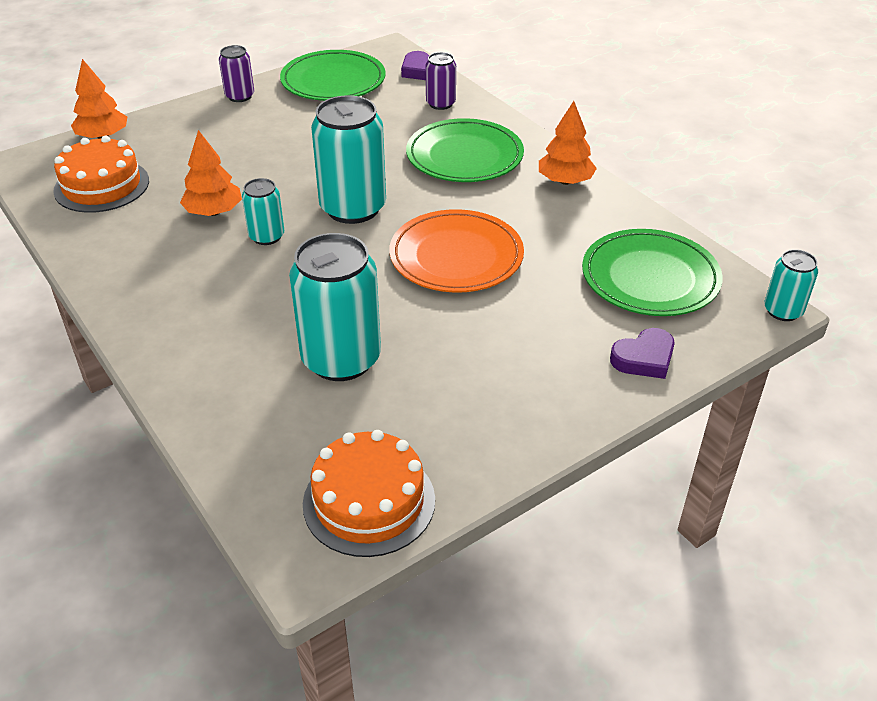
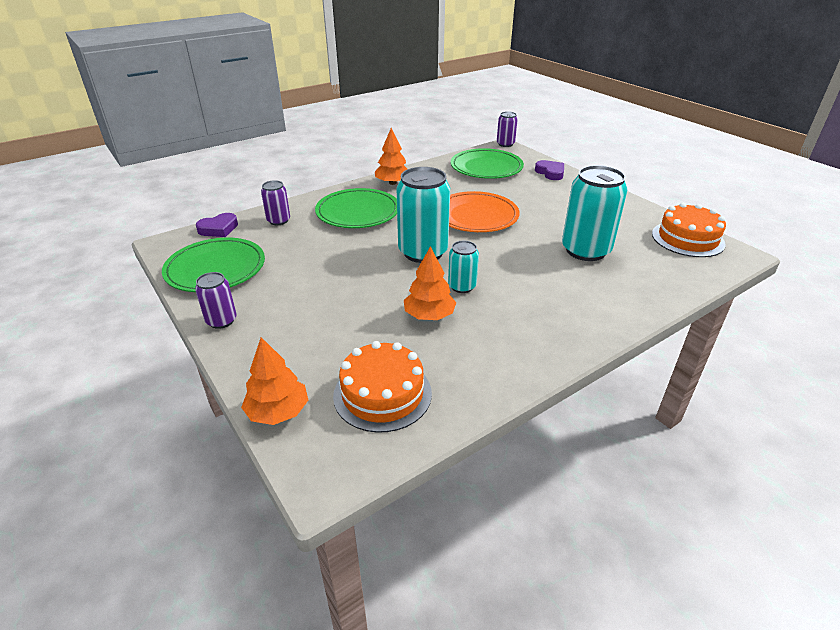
camera: 90 degrees left, 5 degrees down
(783, 311) = (505, 144): turquoise can -> purple can

